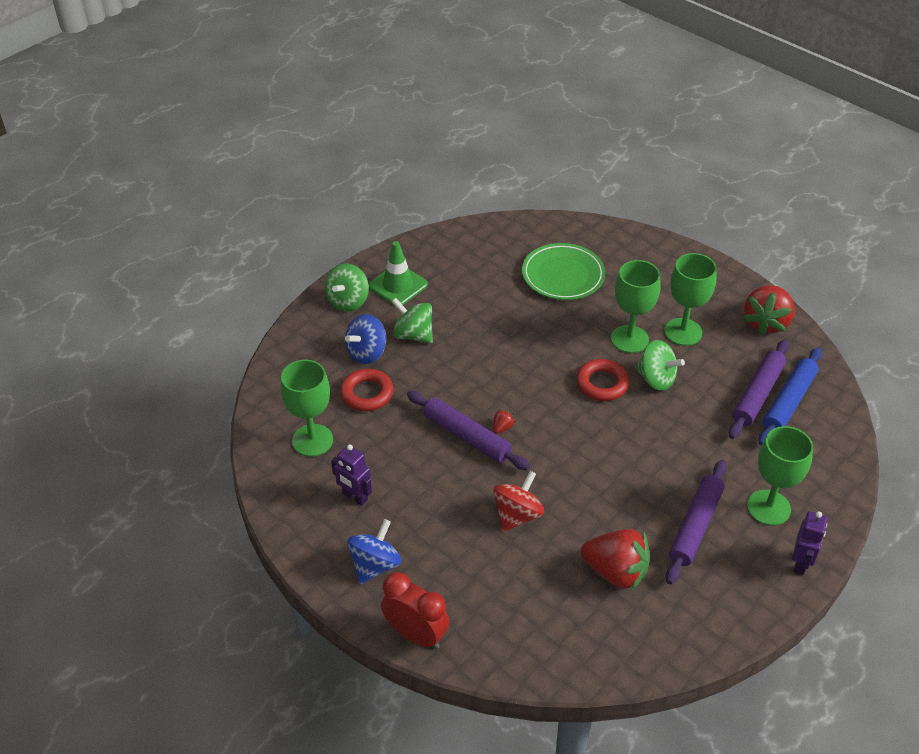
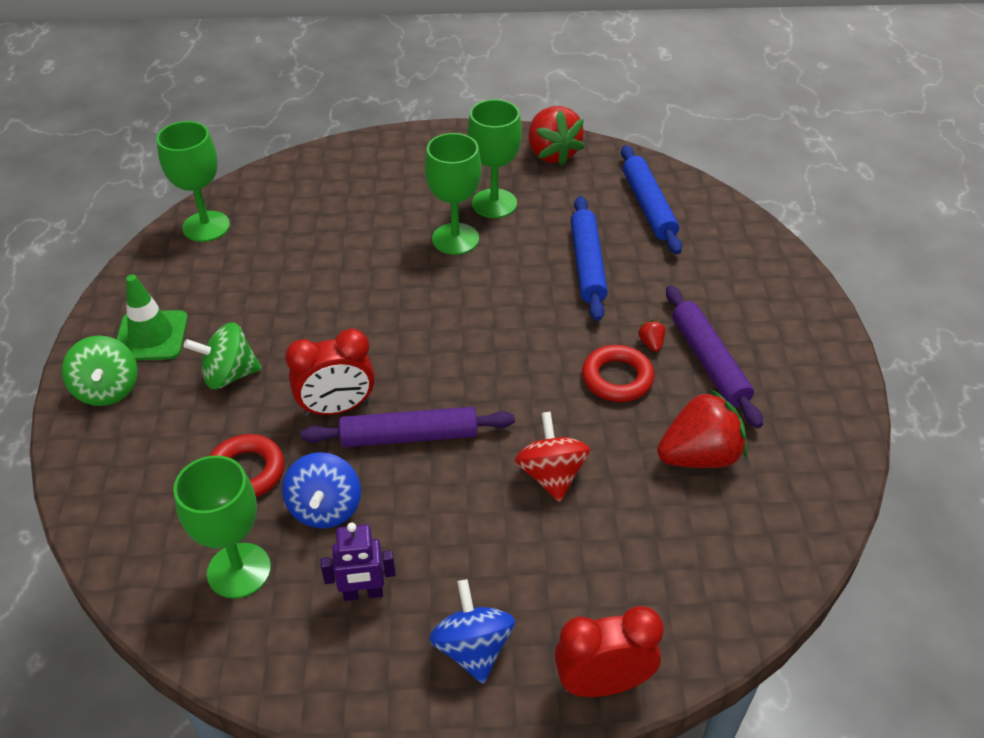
camera: 45 degrees left, 0 degrees up
(367, 353) = (195, 429): blue spinning top -> blue spinning top (325, 508)
(447, 393) = (337, 408): none -> red clock
(502, 427) = (434, 401): red strawberry -> red strawberry (651, 343)
(563, 275) = (323, 220): green plate -> none
(602, 384) = (479, 294): red ring -> red ring (617, 378)
(656, 379) = (521, 258): green spinning top -> none
(695, 412) = (587, 264): none -> blue rolling pin
(757, 394) = (618, 216): purple rolling pin -> none
(768, 508) = (741, 303): green goblet -> green goblet (206, 226)
(801, 563) = (819, 330): purple robot -> none

